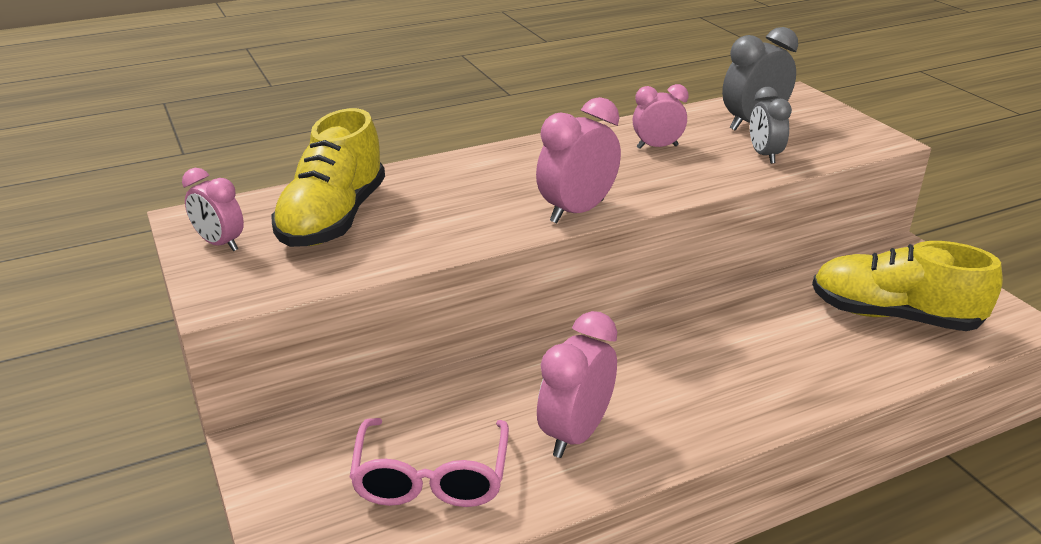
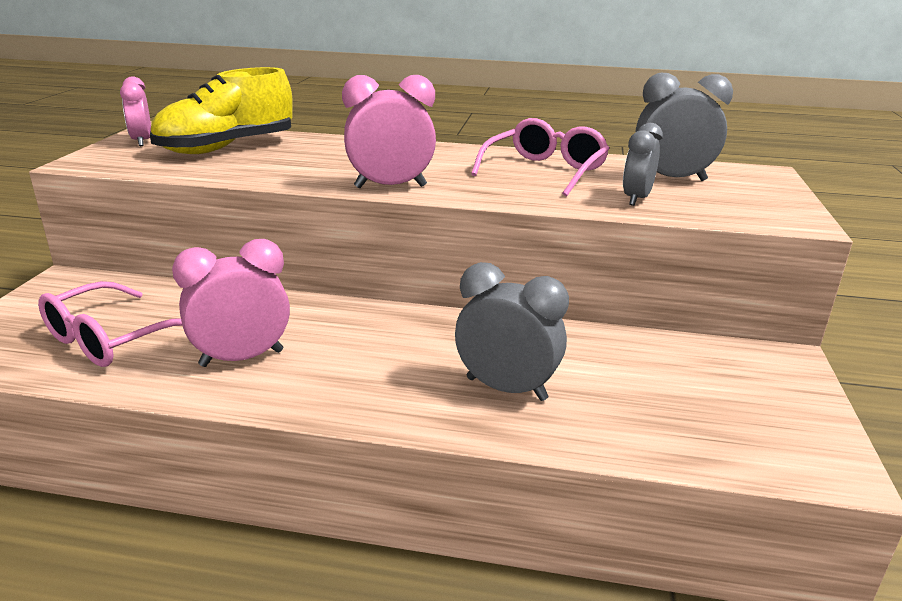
camera: 35 degrees right, 5 degrees down
(657, 147) = (545, 171): pink clock -> pink glasses
(792, 359) = (506, 389): none -> grey clock
(893, 316) = (676, 401): yellow shoe -> none

